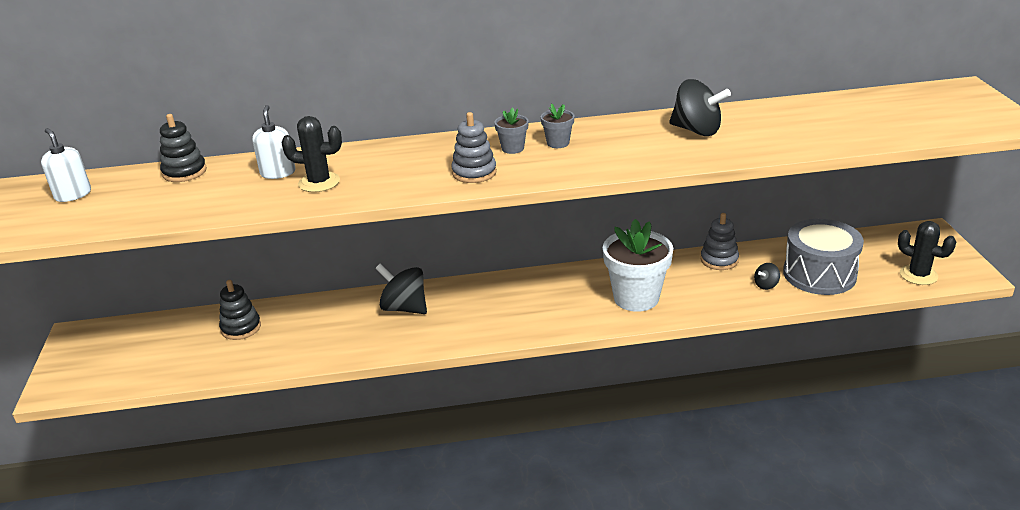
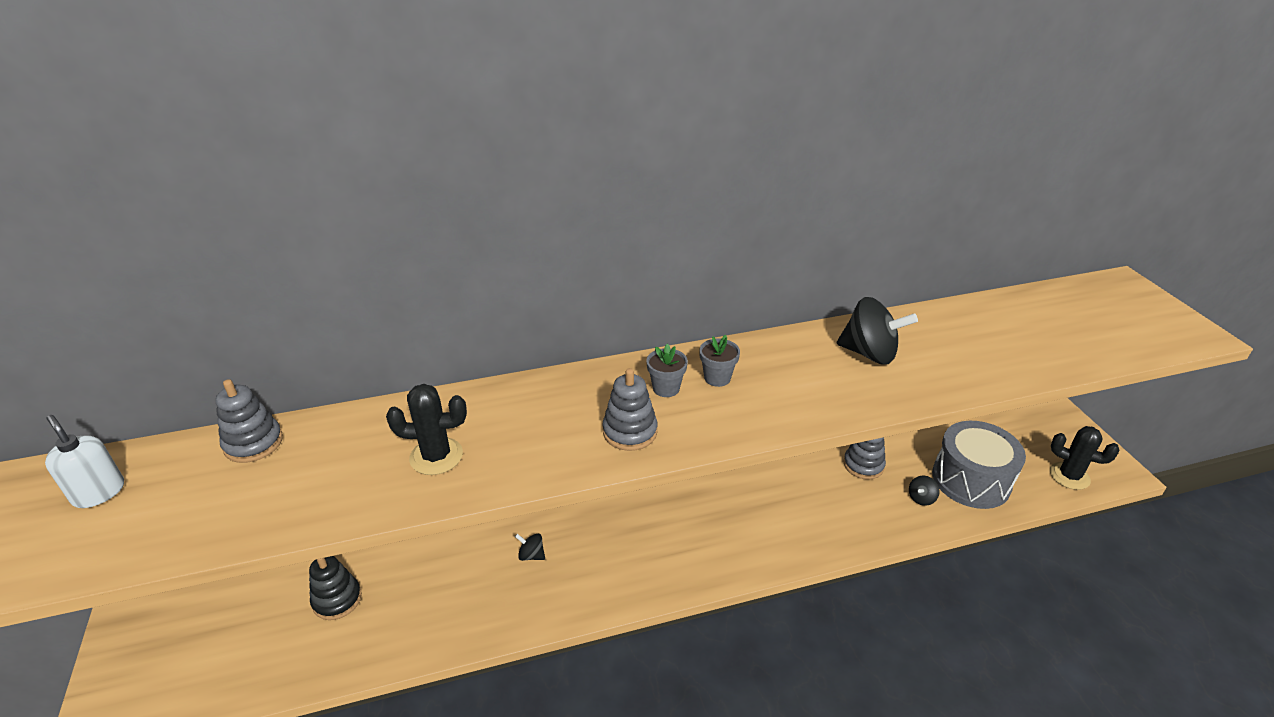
camera: 10 degrees left, 5 degrees up
(184, 172) = (253, 443): black stacking toy -> grey stacking toy
(278, 173) = (379, 440): white soap dispenser -> none
(404, 308) = (531, 555): black spinning top -> black spinning top, size x0.49
(636, 298) = (789, 524): white flower pot -> none

